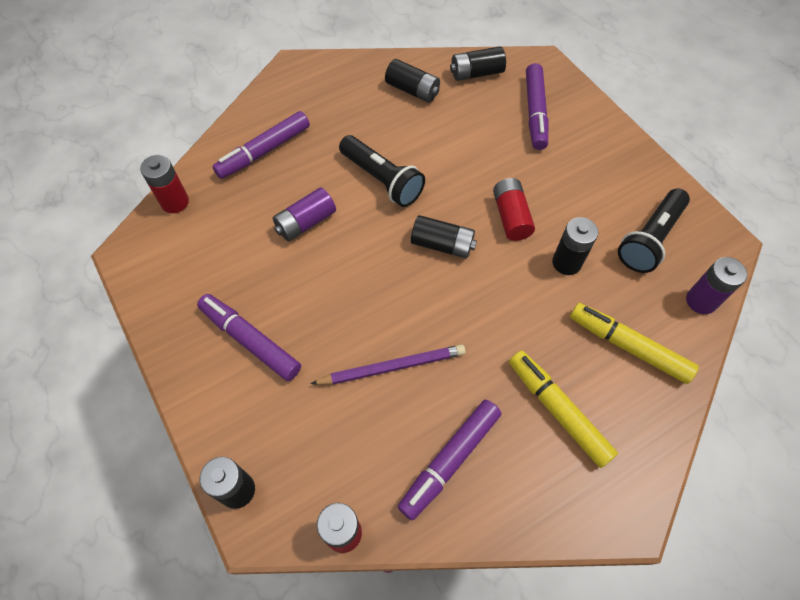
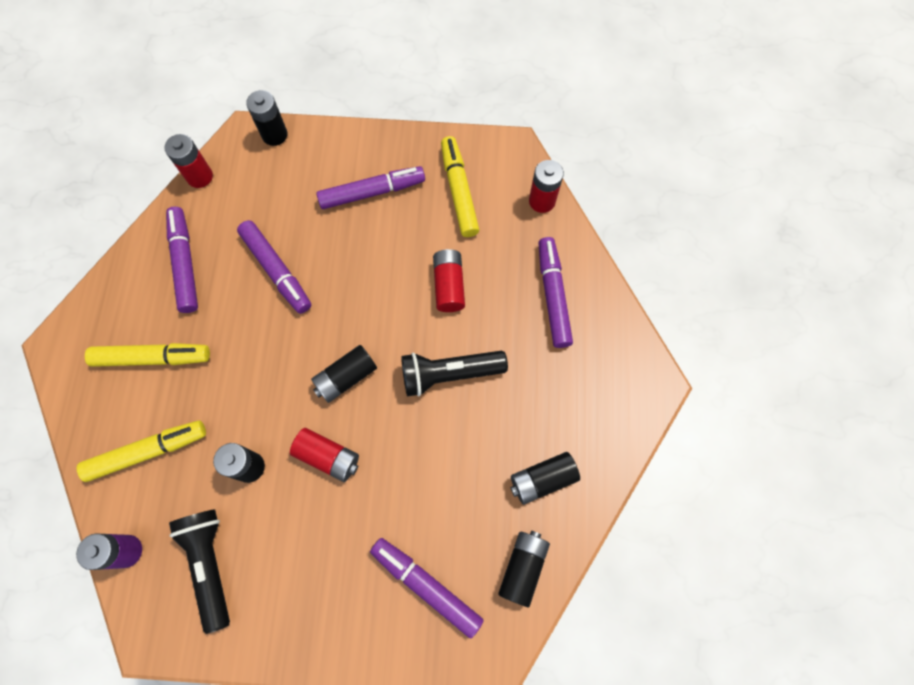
camera: 125 degrees right, 10 degrees up
(203, 269) = (459, 191): none -> yellow marker
(306, 222) = (449, 285): purple battery -> red battery
(392, 366) = (276, 270): purple pencil -> purple marker

